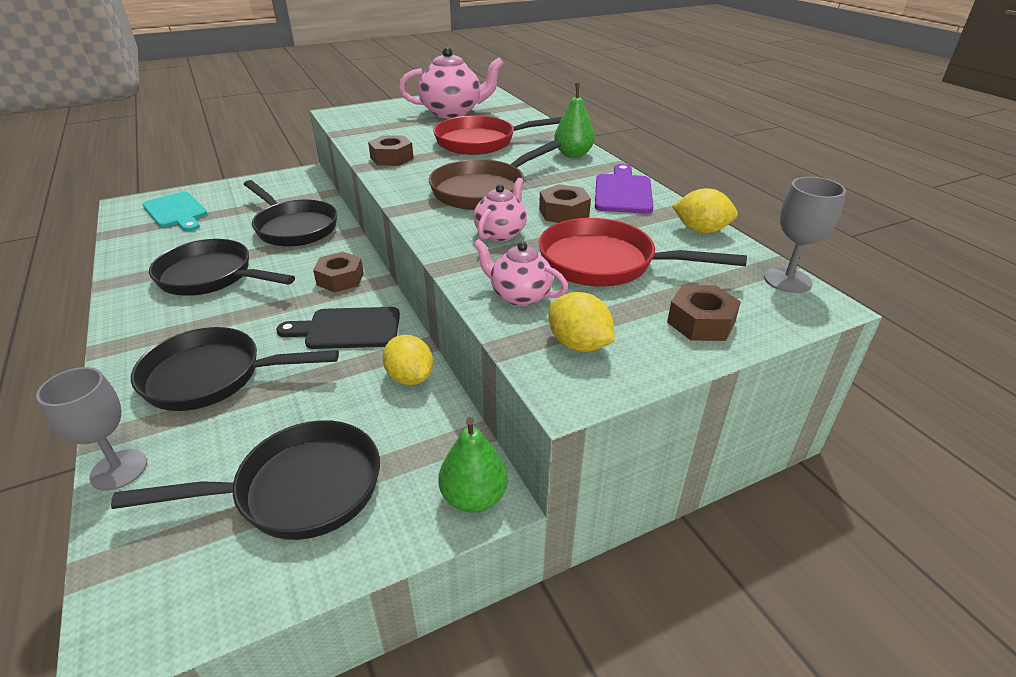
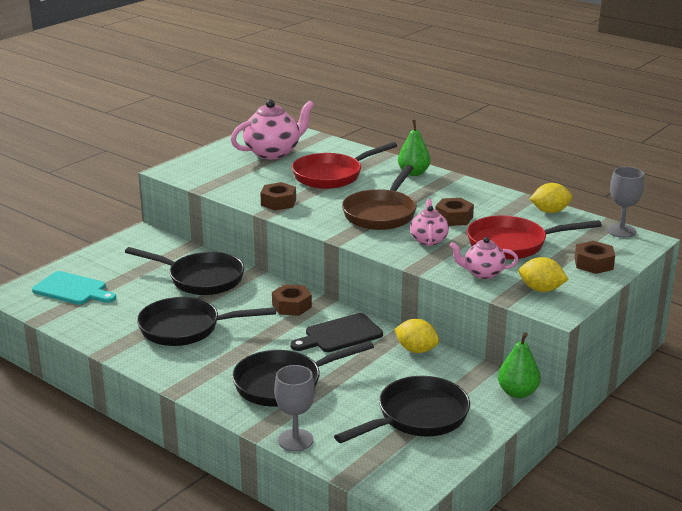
camera: 25 degrees left, 10 degrees down
(623, 192) = (477, 195): purple cutting board -> none

